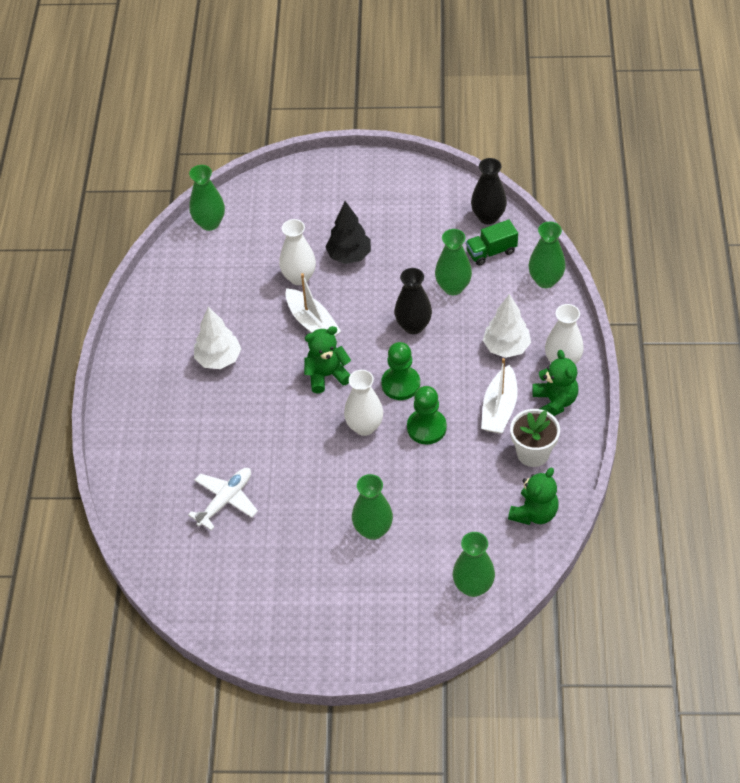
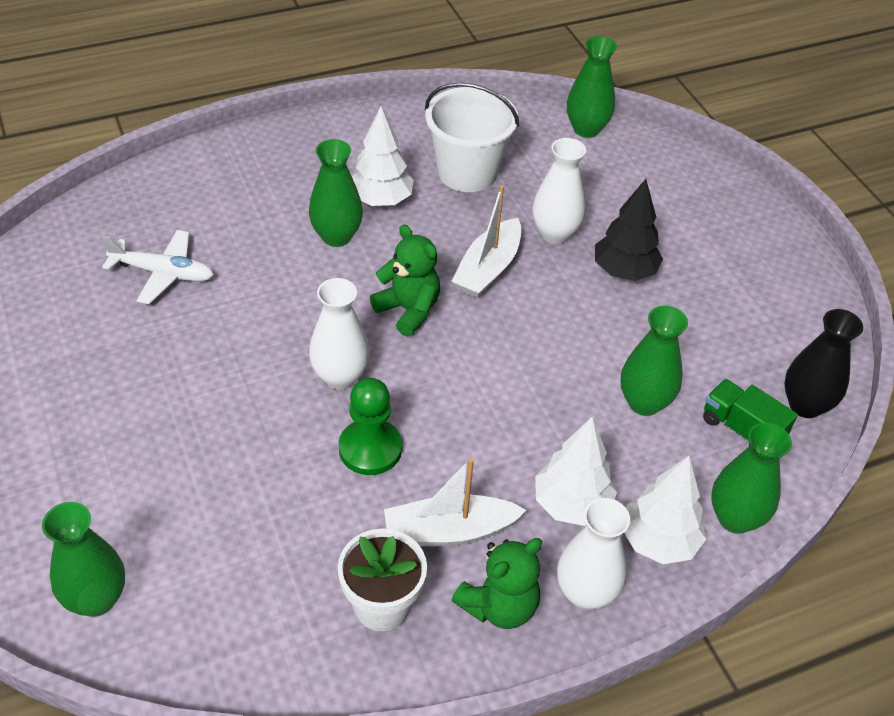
camera: 60 degrees right, 5 degrees down
(217, 303) = (467, 172): none -> white bucket
(373, 530) = (164, 440): green vase -> green vase (336, 236)
(400, 384) = (434, 394): green pawn -> none
(413, 326) = (545, 377): black vase -> none
(534, 513) = (264, 643): green teddy bear -> none
(545, 319) = (658, 541): none -> white tree

